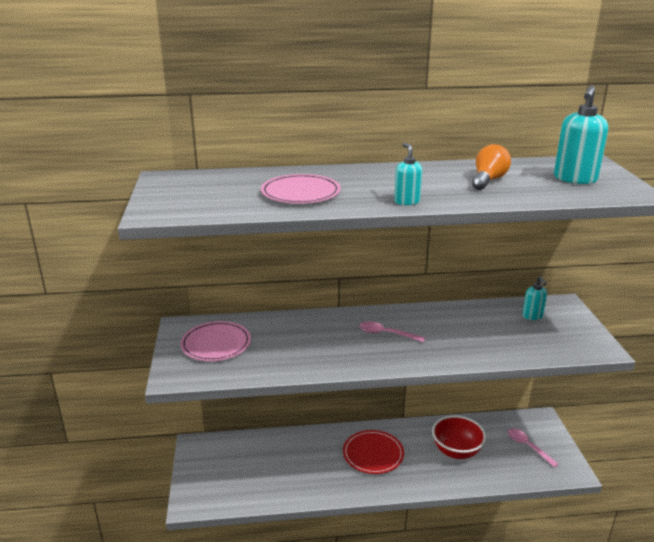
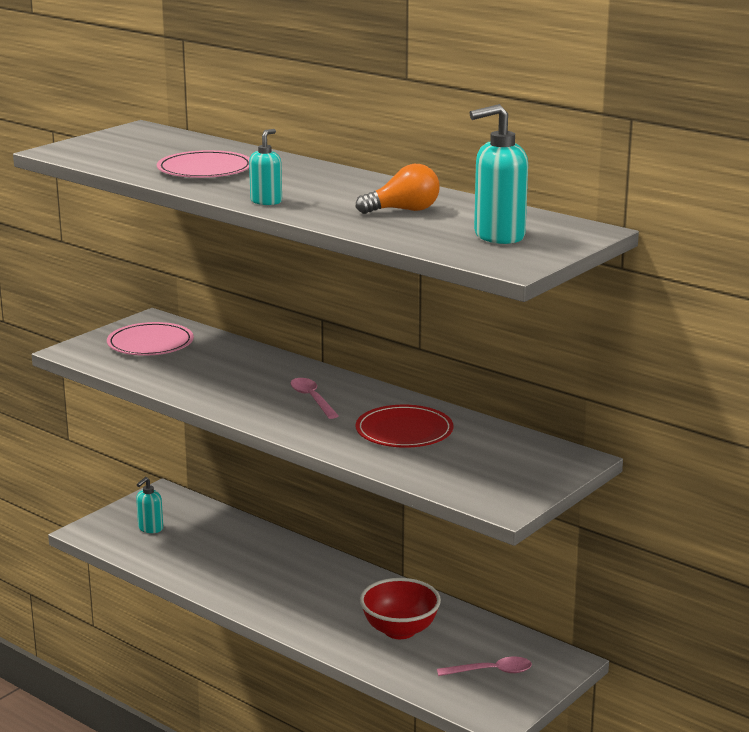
camera: 45 degrees right, 5 degrees down
(373, 454) = (308, 585): red plate -> red plate (404, 431)
(528, 446) = (491, 671): pink spoon -> pink spoon turned 75 degrees clockwise
(532, 316) = (505, 451): turquoise soap dispenser -> turquoise soap dispenser (150, 528)

